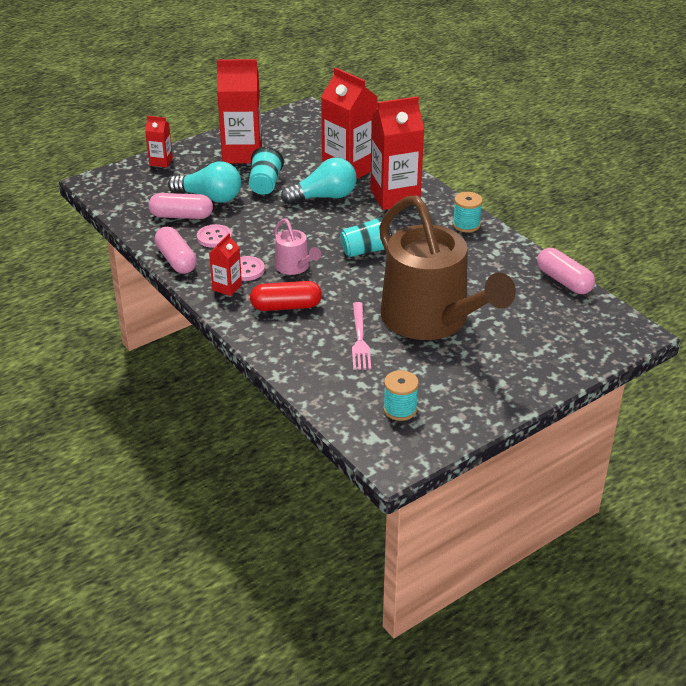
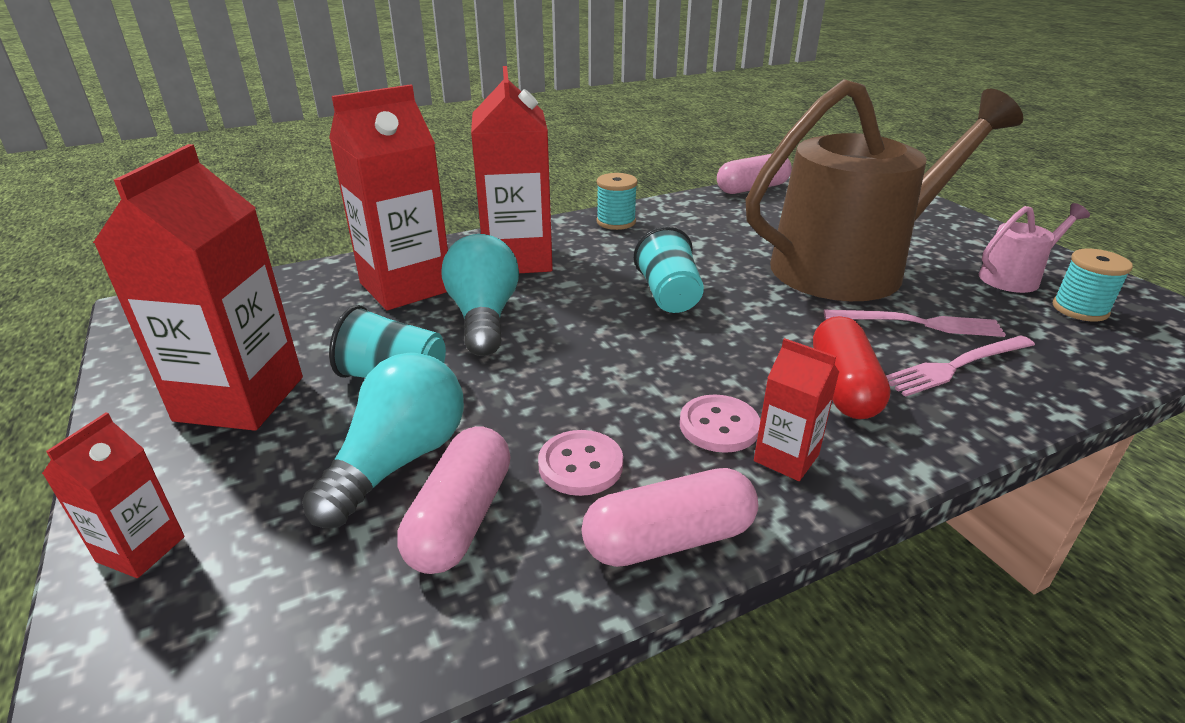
camera: 80 degrees left, 5 degrees down
(294, 267) = (711, 366): pink watering can -> pink watering can (1014, 278)
(314, 346) = (956, 366): none -> pink fork

